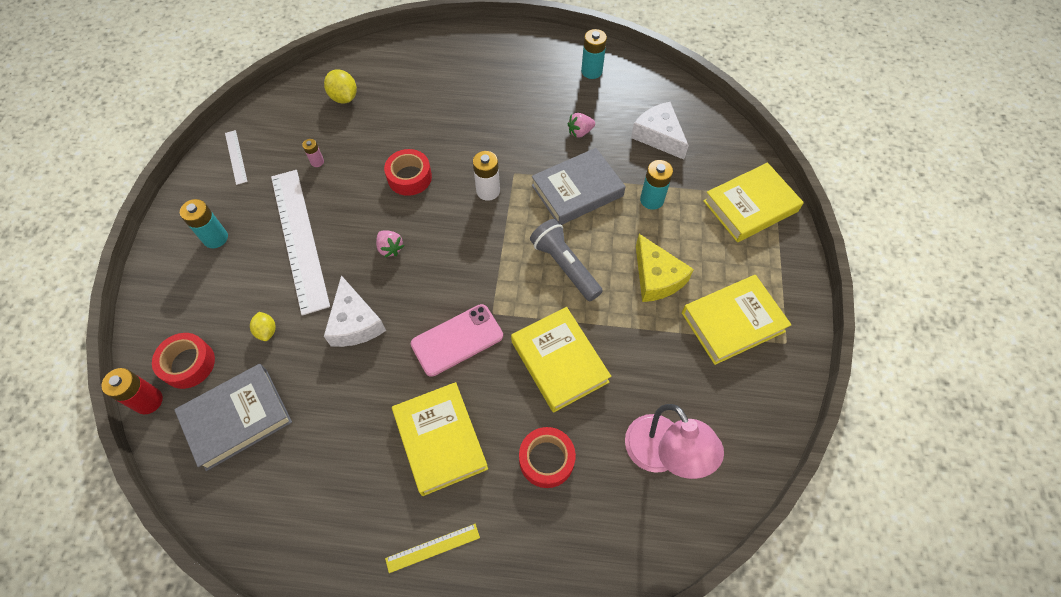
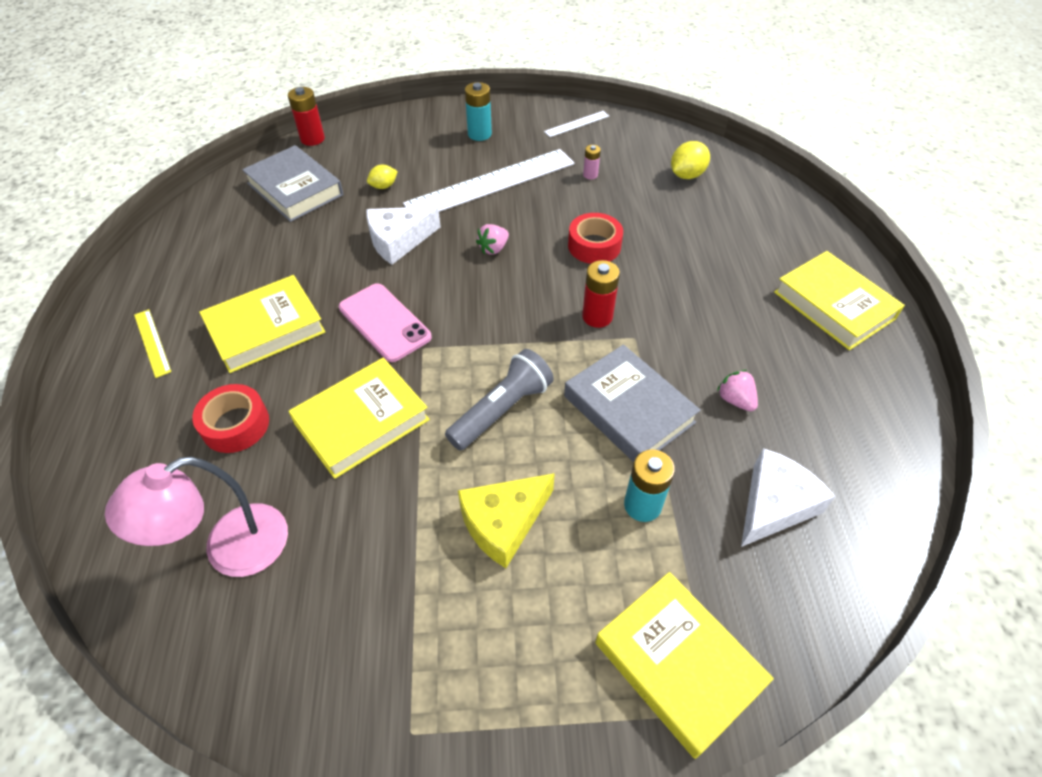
camera: 80 degrees right, 10 degrees down
(188, 364) = (347, 150): red tape -> none
(488, 191) = (597, 316): white battery -> red battery
(591, 71) = (863, 401): turquoise battery -> none
(733, 322) = (440, 640): yellow book -> yellow book (833, 305)

